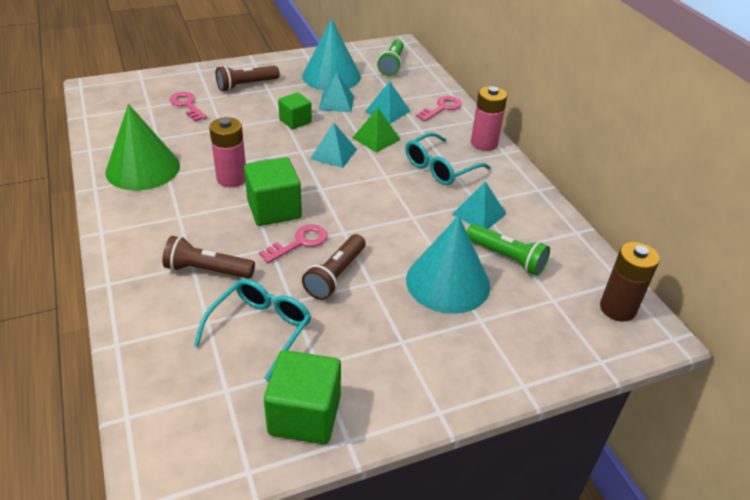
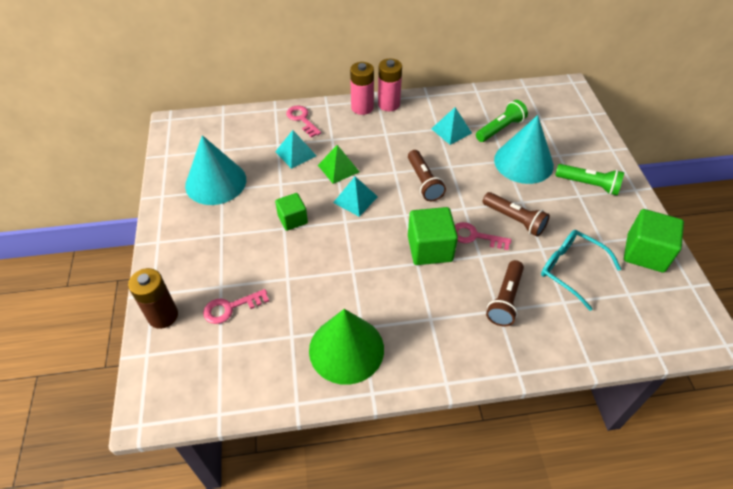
camera: 75 degrees left, 10 degrees up
(232, 178) = (379, 275): pink battery -> pink battery (388, 104)
(246, 85) = (207, 252): brown flashlight -> brown flashlight (423, 182)
(300, 242) = (475, 236): pink key -> pink key turned 45 degrees counterclockwise
(336, 102) = (268, 185): turquoise pyramid -> none
(392, 65) = (212, 136): green flashlight -> green flashlight (588, 185)
(440, 168) = (390, 139): turquoise glasses -> none
(617, 308) = (549, 95): brown battery -> brown battery (163, 316)

